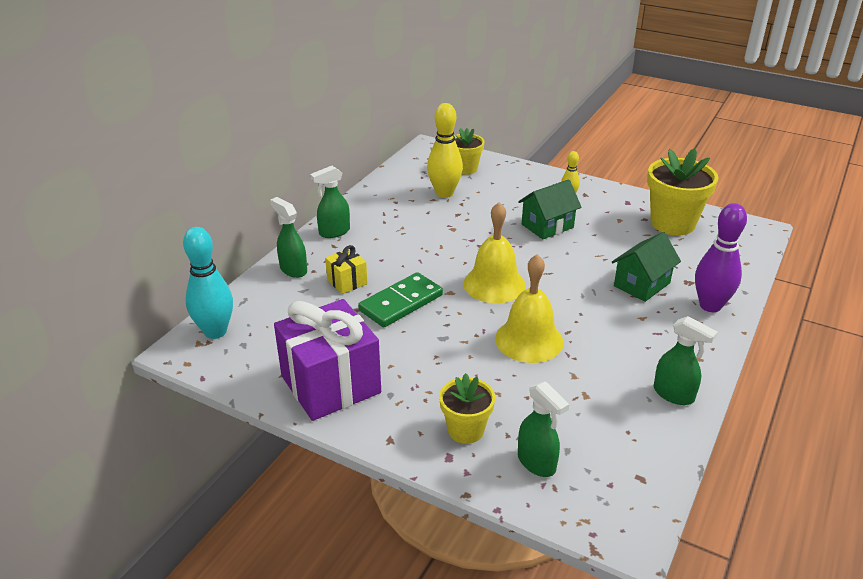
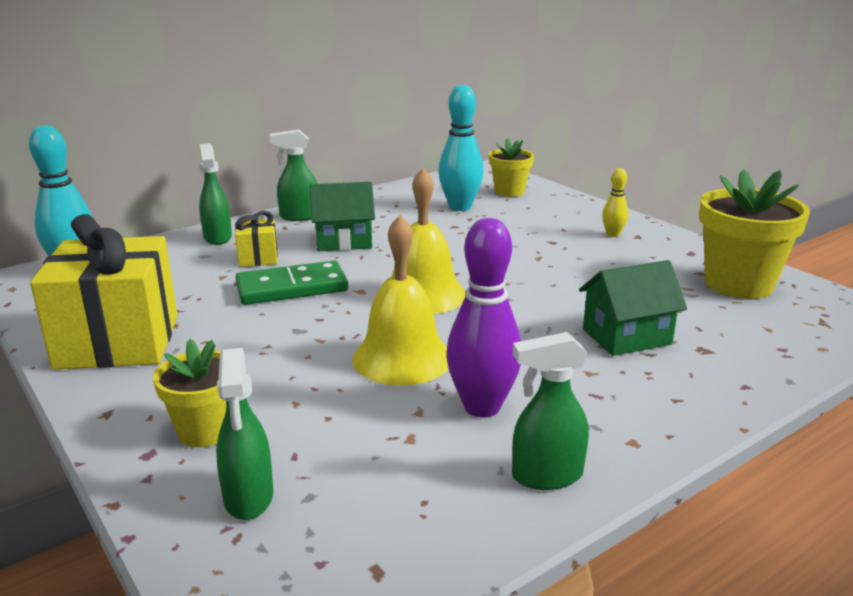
camera: 25 degrees right, 10 degrees down
(330, 384) = (118, 341): purple gift -> yellow gift
(444, 193) = (460, 207): yellow bowling pin -> turquoise bowling pin
(547, 226) = (554, 255): green house -> green house (343, 241)
(674, 394) = (546, 476): green spray bottle -> green spray bottle turned 105 degrees clockwise
(710, 306) = (714, 383): purple bowling pin -> purple bowling pin (482, 407)

